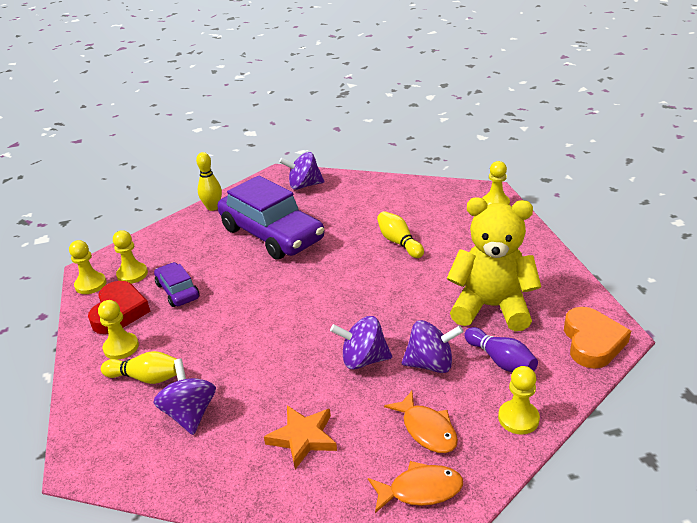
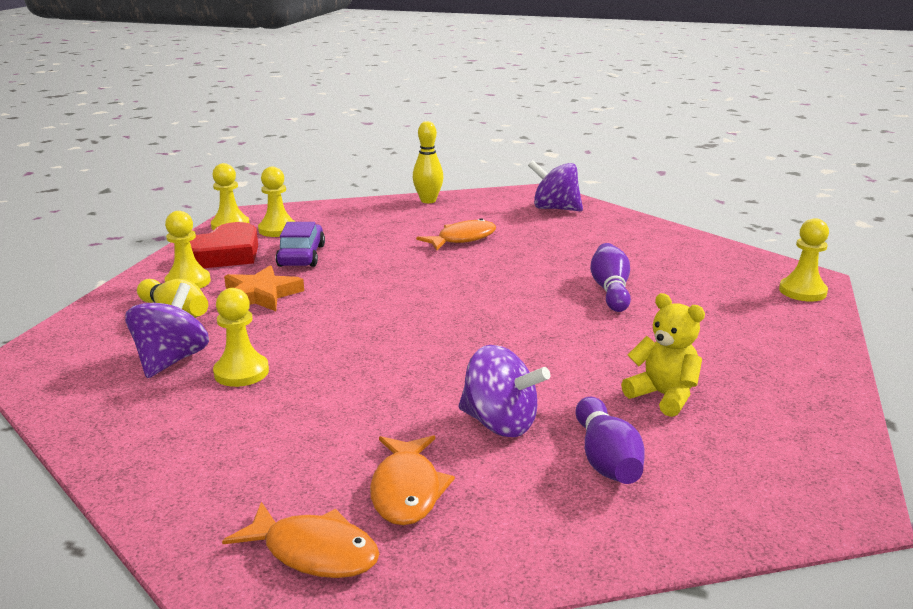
camera: 30 degrees right, 10 degrees down
(271, 234) = (462, 239): purple car -> orange fish
(303, 438) = (251, 431): orange star -> orange star (261, 295)
(363, 360) = (419, 386): purple spinning top -> none
(399, 242) = (610, 290): yellow bowling pin -> purple bowling pin
(491, 307) = (663, 396): yellow teddy bear -> yellow teddy bear, size x0.52
(518, 418) = (552, 537): yellow pawn -> yellow pawn (241, 372)
(592, 342) = (787, 496): orange heart -> none

